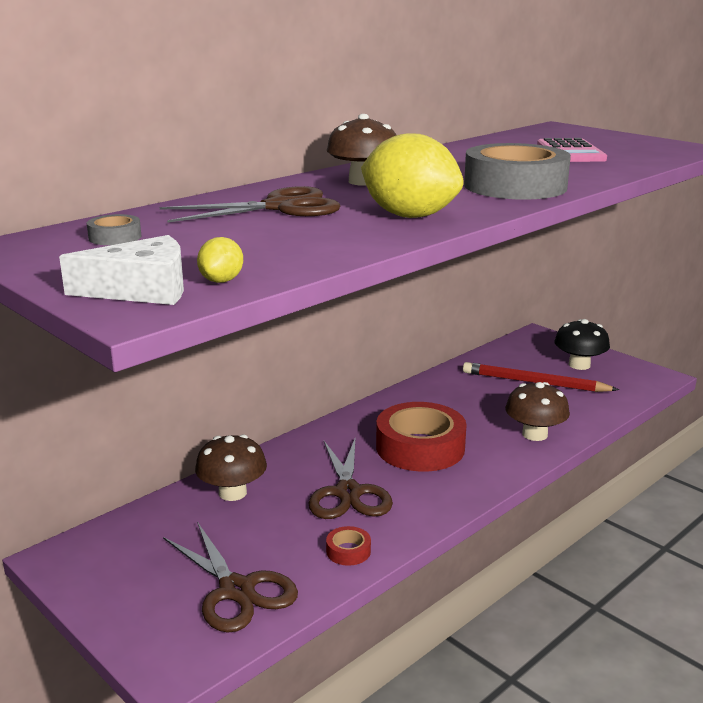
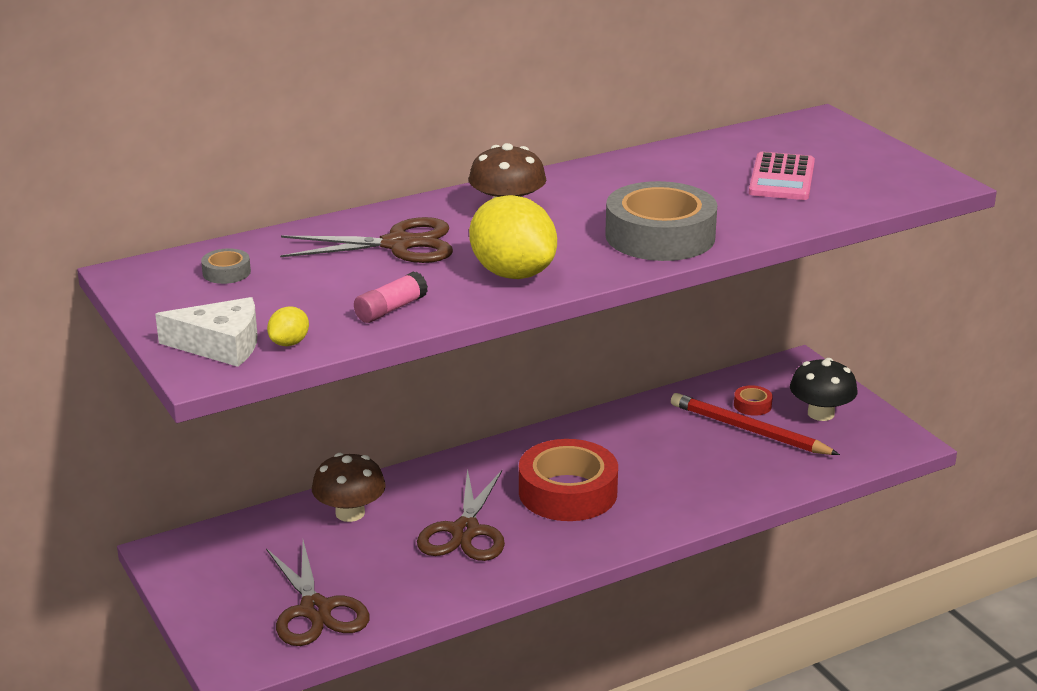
camera: 15 degrees right, 5 degrees up
(312, 247) = (391, 309): none -> pink glue stick
(348, 551) = (436, 591): red tape -> red tape (752, 405)
(534, 434) = (705, 495): brown mushroom -> none

